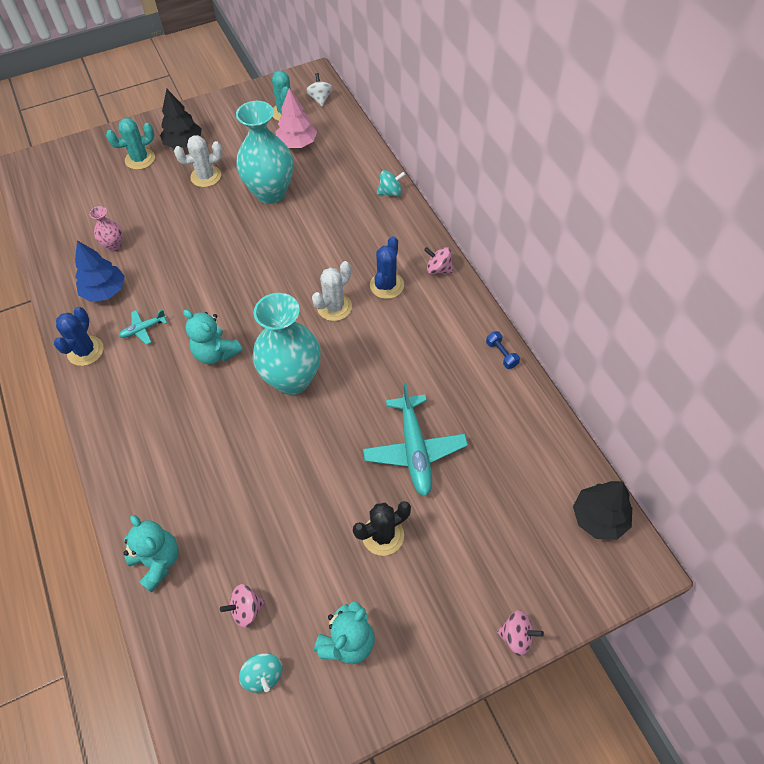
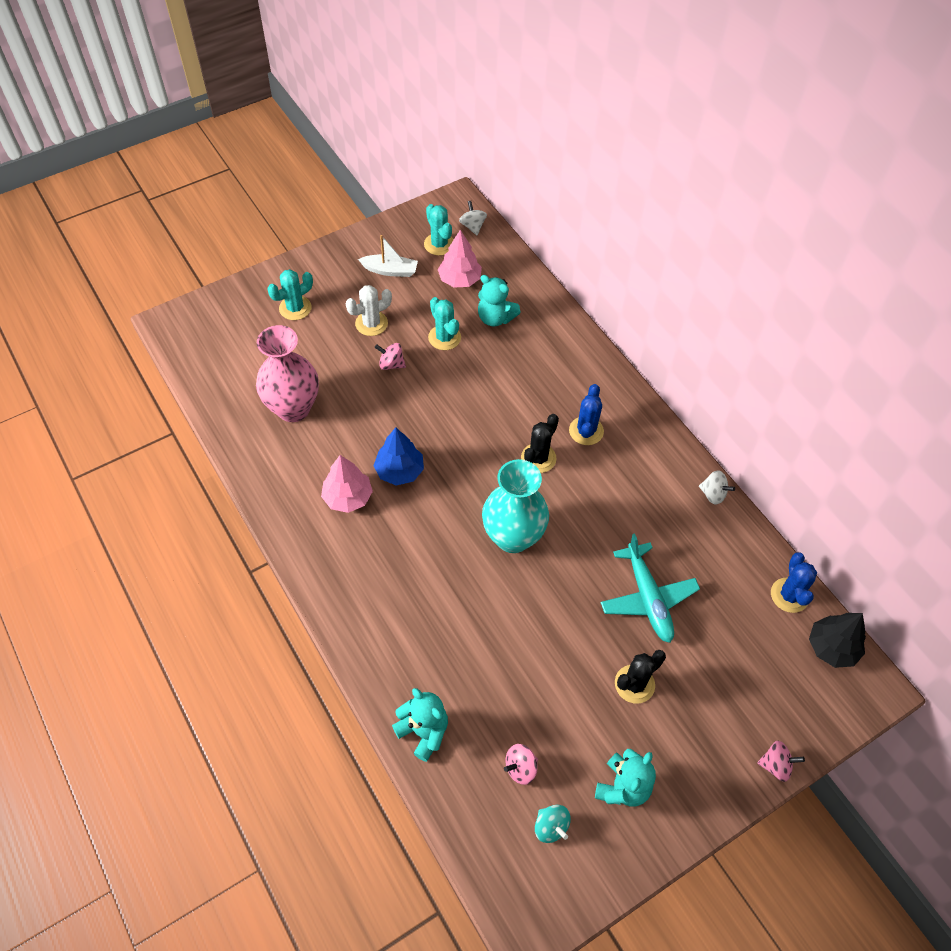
camera: 10 degrees left, 0 degrees up
(85, 351) = (293, 525): blue cactus -> blue cactus (789, 595)
(105, 291) = (296, 459): blue tree -> blue tree (399, 471)
(114, 246) = (293, 408): pink vase -> pink vase, size x2.14
(143, 329) = (348, 497): turquoise plane -> pink tree
(184, 144) = (338, 287): black tree -> none
(216, 353) = (429, 516): turquoise teddy bear -> turquoise teddy bear (495, 318)
(235, 132) = (390, 270): none -> white boat
(270, 193) = (444, 337): turquoise vase -> turquoise cactus
(334, 307) = (538, 458): white cactus -> black cactus
(390, 192) = (569, 329): turquoise spinning top -> none
(438, 269) = (634, 409): pink spinning top -> pink spinning top (391, 364)
(501, 354) = (713, 494): blue dumbbell -> white spinning top

